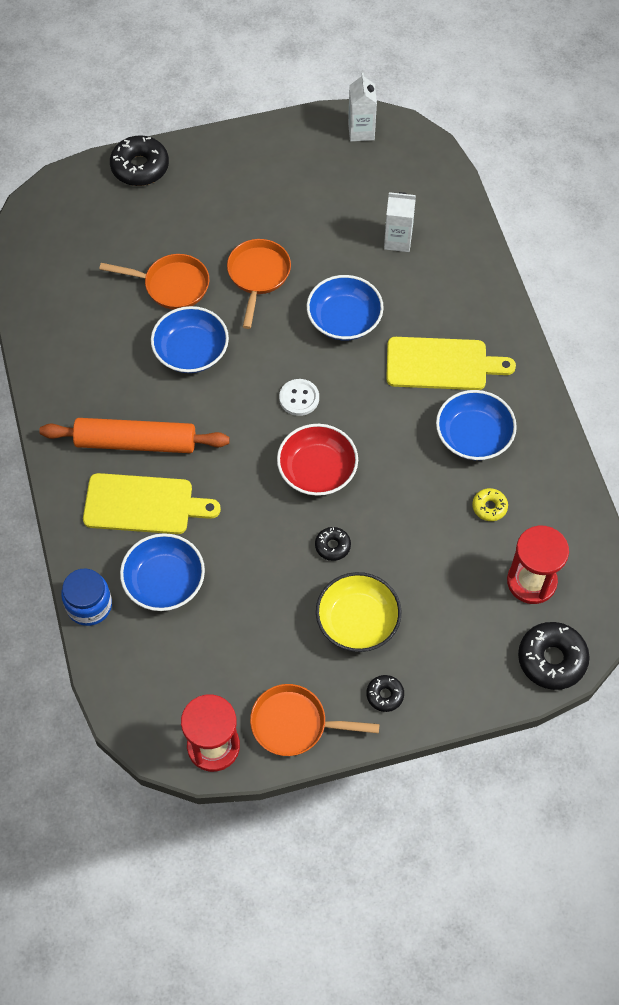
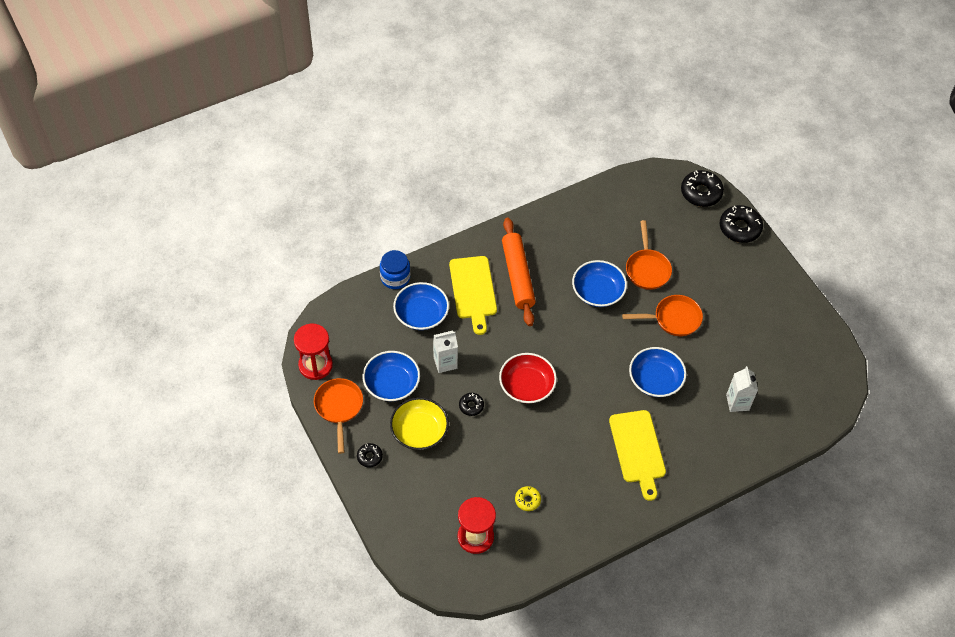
camera: 75 degrees right, 5 degrees down
(299, 398) = (580, 364): white button -> none
(361, 131) = (830, 360): white carton -> white carton (445, 362)
(473, 436) = (583, 481): blue bowl -> blue bowl (391, 384)
(552, 659) = (418, 558): black donut -> black donut (701, 193)

